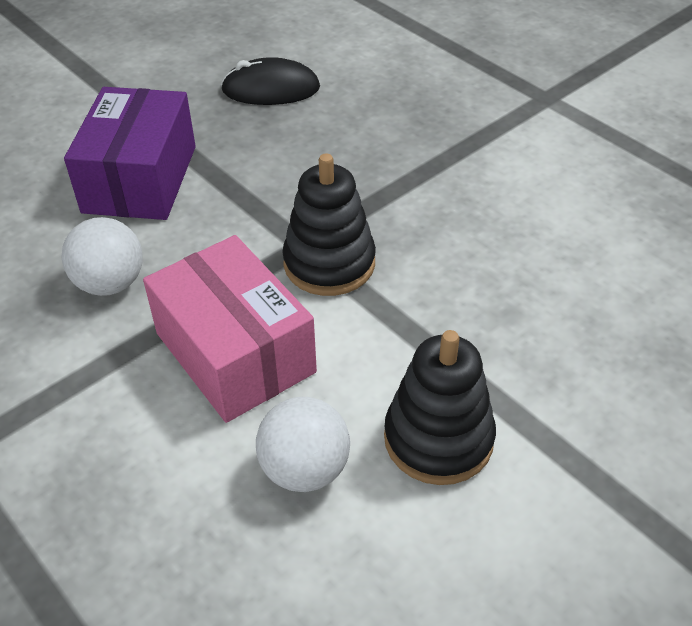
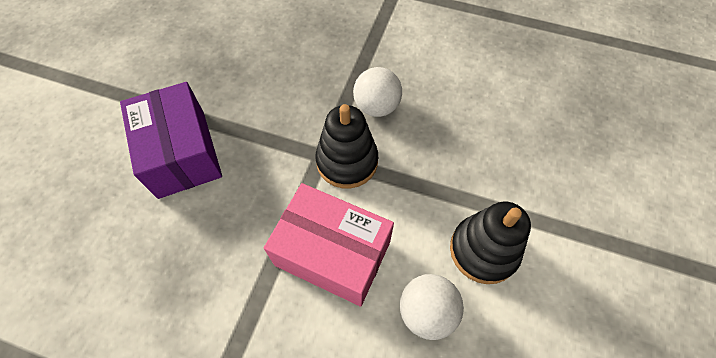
camera: 30 degrees left, 15 degrees up
(110, 283) = (217, 243): white ball -> white ball (376, 107)
(271, 89) = (224, 46): black mouse -> none

